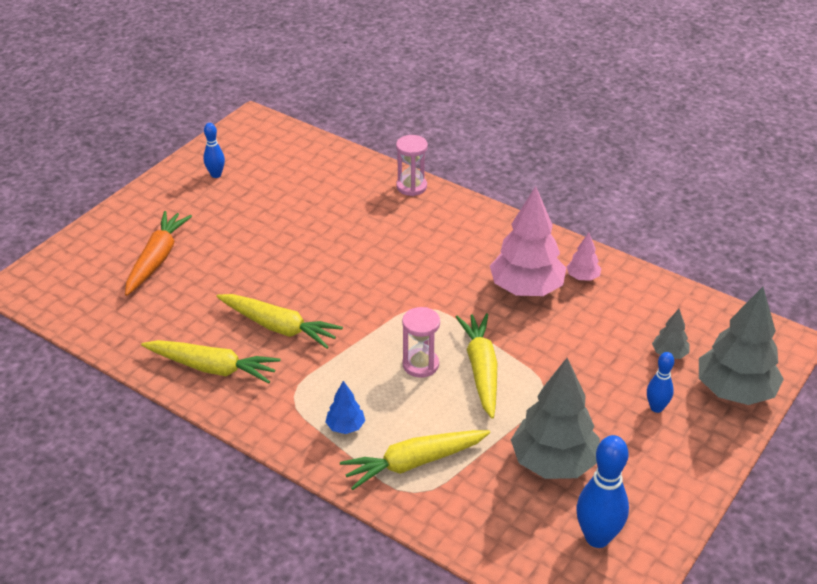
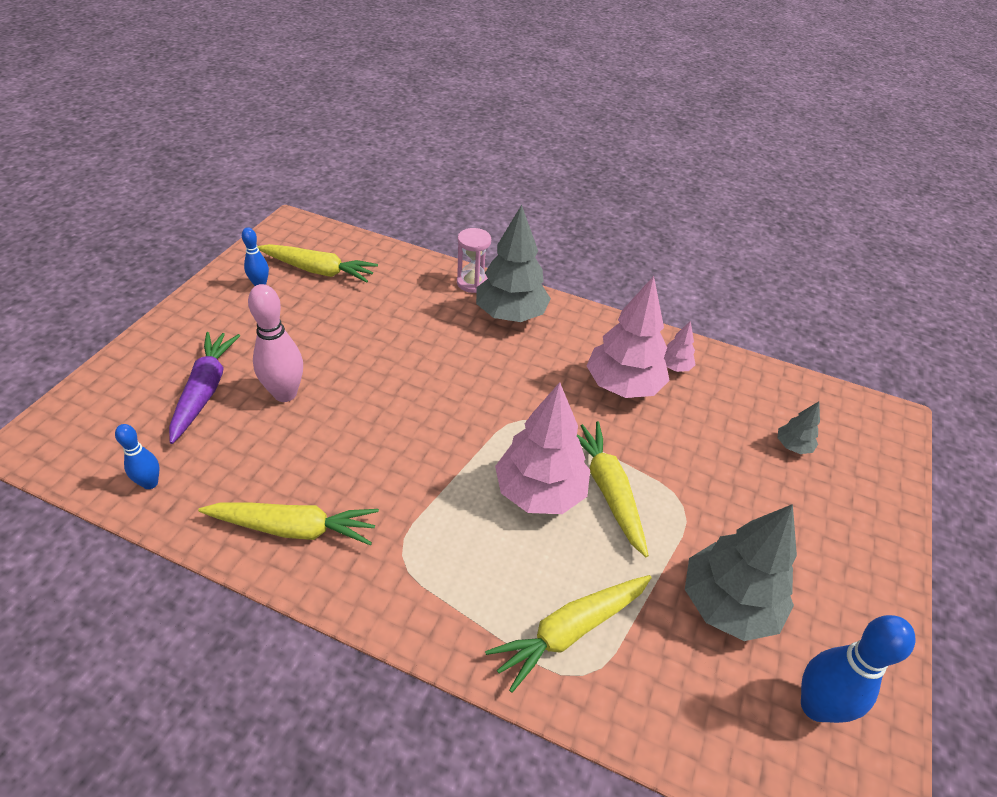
camera: 15 degrees left, 5 degrees up
(157, 259) = (205, 390): orange carrot -> purple carrot
(222, 268) = (285, 394): none -> pink bowling pin
(278, 327) = (365, 462): yellow carrot -> yellow carrot (318, 270)
(345, 427) = (475, 590): blue tree -> none
(420, 364) = (540, 492): pink hourglass -> pink tree
(656, 408) = (807, 514): blue bowling pin -> blue bowling pin (150, 483)
(734, 391) = (874, 482): grey tree -> grey tree (510, 315)

